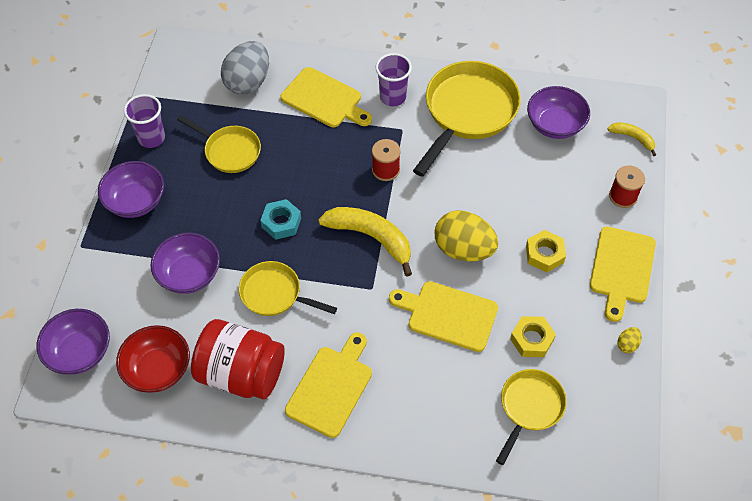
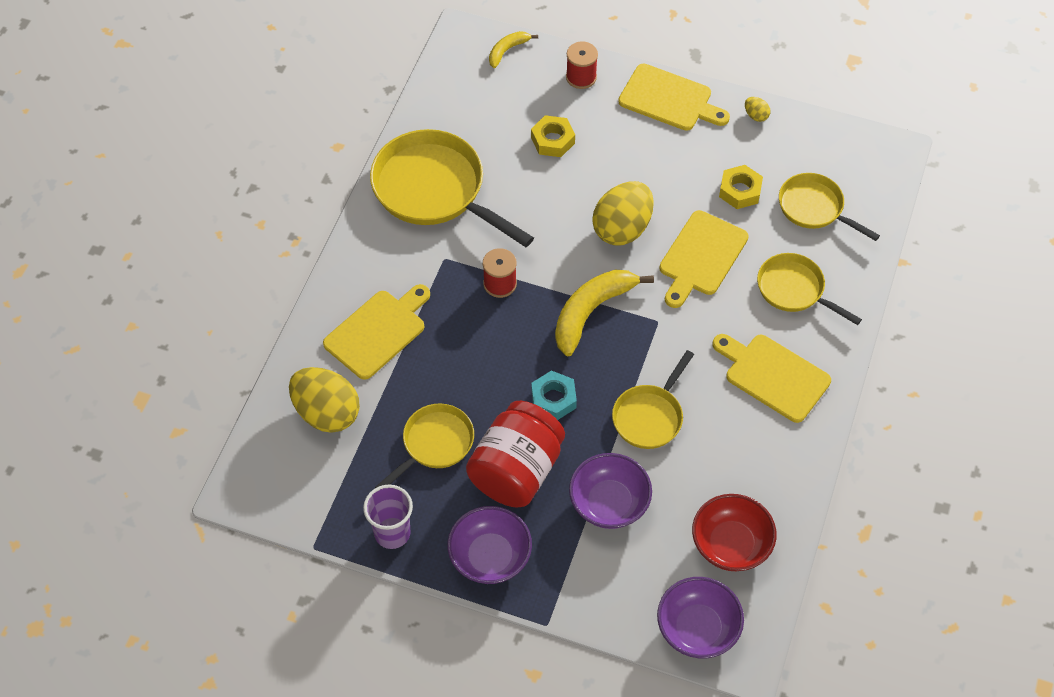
camera: 80 degrees left, 0 degrees up
(241, 373) = (746, 459): red jar -> red jar (516, 470)
(248, 82) = (327, 413): grey egg -> yellow egg
(392, 97) = (393, 260): purple cup -> none
(429, 397) = (794, 290): none -> yellow pan
(544, 254) = (641, 159): yellow nut -> yellow nut (552, 140)
(555, 125) = (473, 114): purple bowl -> none

